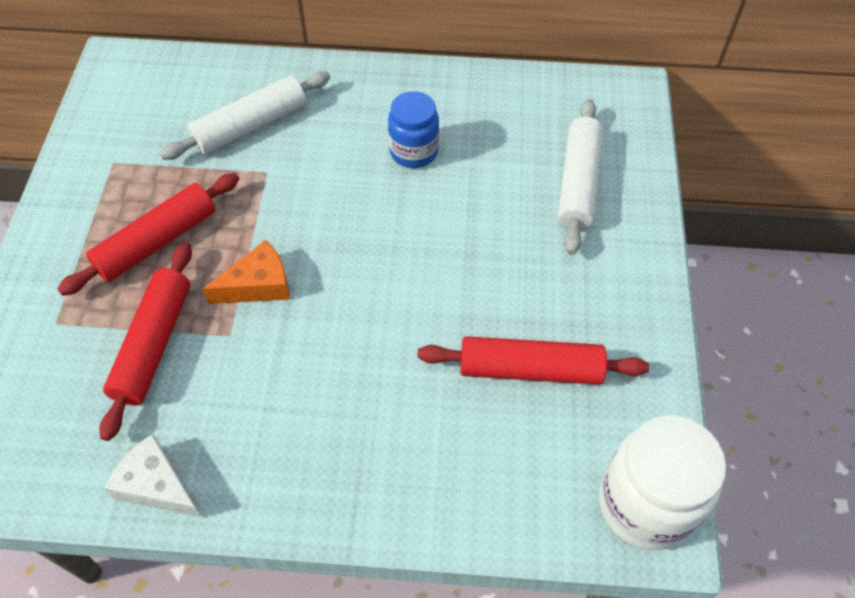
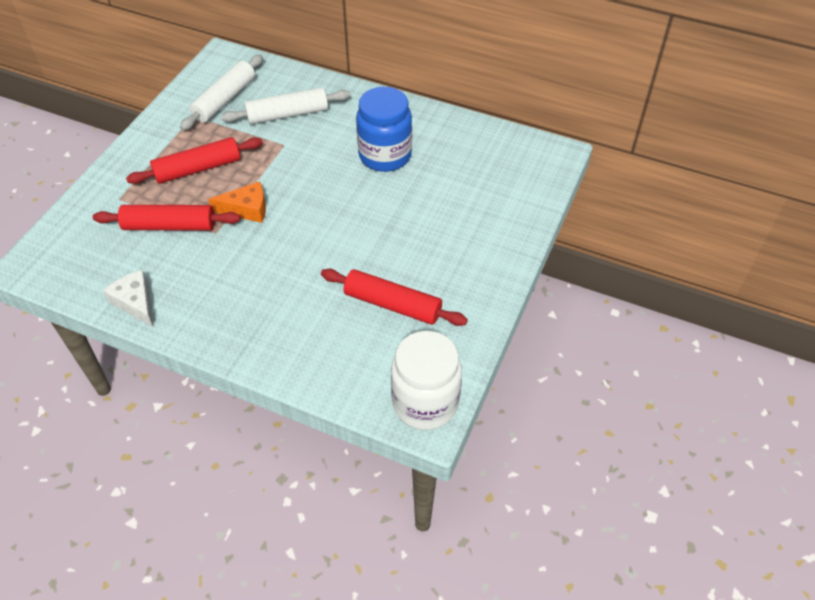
camera: 20 degrees right, 5 degrees down
(154, 344) = (169, 226): red rolling pin -> red rolling pin turned 60 degrees clockwise
(413, 152) = (385, 155): blue jar -> blue jar, size x1.54
(577, 183) = (486, 202): white rolling pin -> white rolling pin (224, 99)

